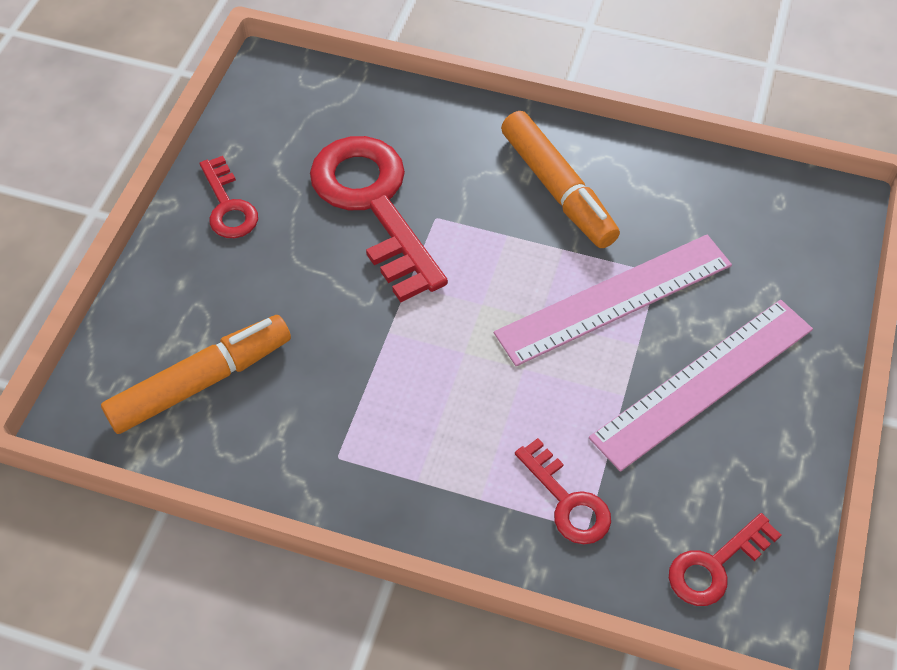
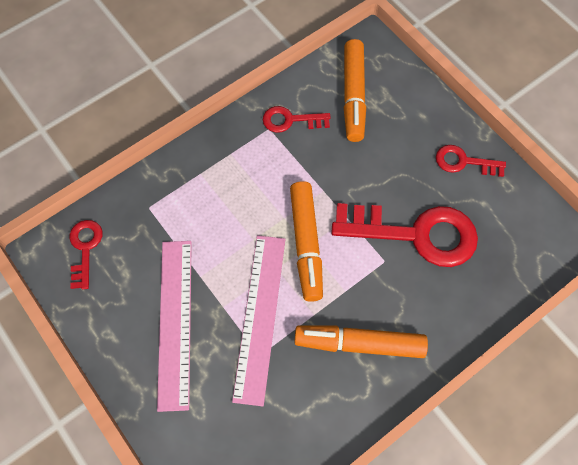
camera: 125 degrees right, 10 degrees up
(481, 306) = (306, 244): none -> orange marker
(567, 501) = (168, 208): red key -> red key (291, 120)

